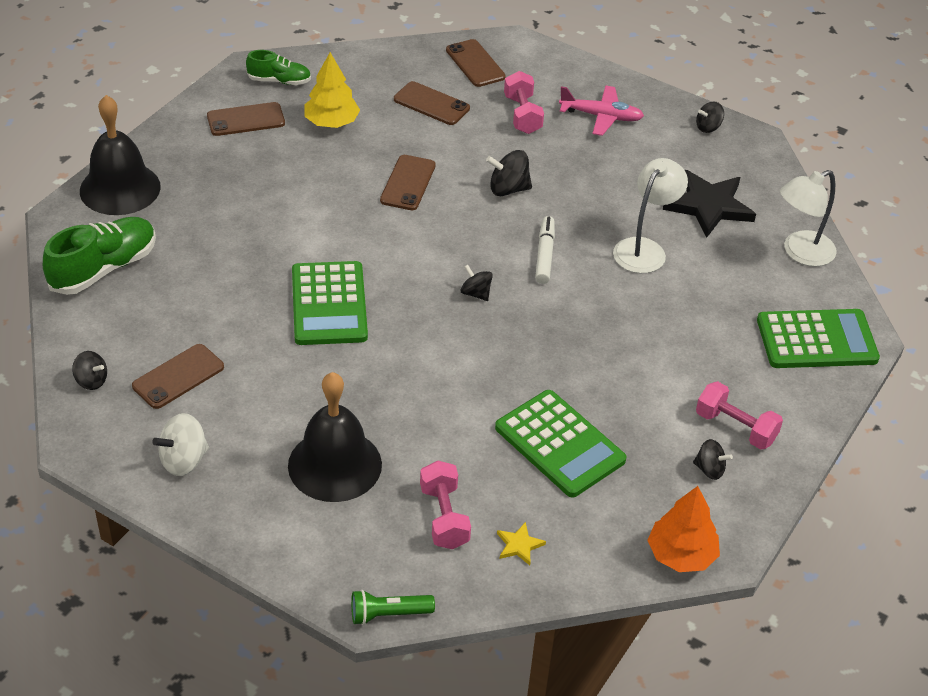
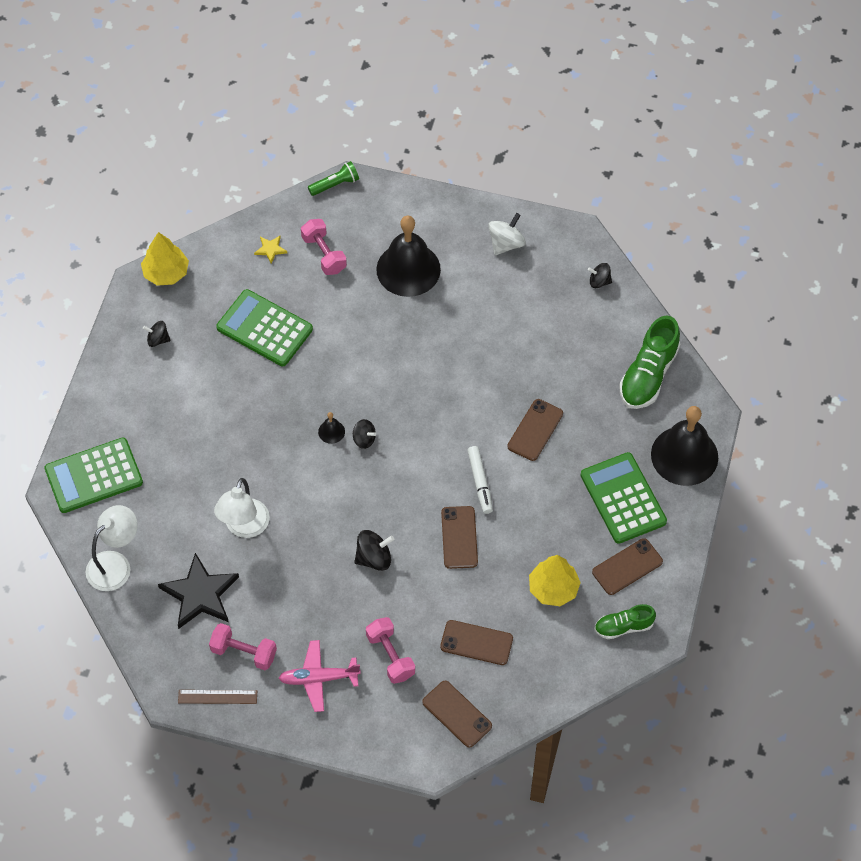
camera: 165 degrees right, 15 degrees up
(178, 376) = (543, 302): brown phone -> brown phone (535, 430)
(329, 304) = (469, 395): green calculator -> green calculator (623, 498)
(512, 311) = (331, 431): none -> black bell
(545, 255) = (322, 495): white marker -> white marker (480, 482)
(681, 555) = (166, 273): orange tree -> yellow tree
(708, 127) = (217, 697): black spinning top -> brown ruler
(735, 428) = (145, 378): pink dumbbell -> pink dumbbell (244, 652)

